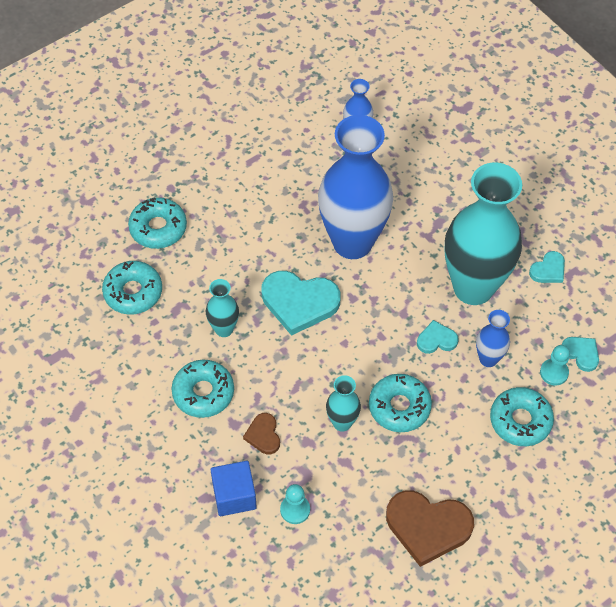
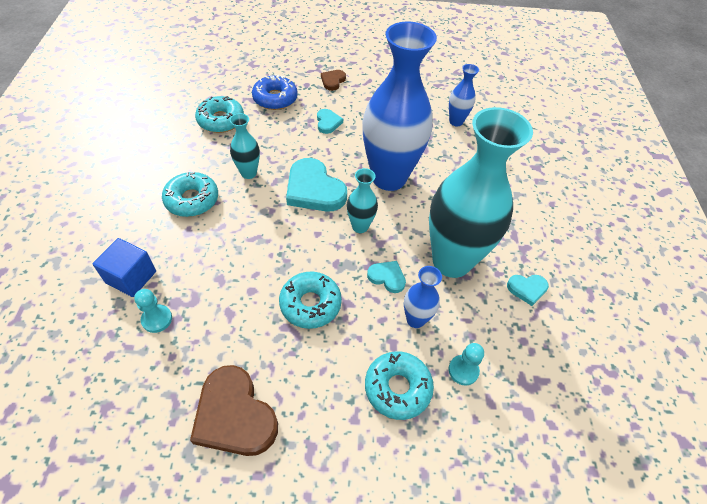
camera: 35 degrees right, 5 degrees down
(158, 228) = (275, 98): turquoise donut -> blue donut
(263, 435) = (197, 252): brown heart -> brown heart (333, 81)
(342, 423) = (257, 284): turquoise vase -> turquoise vase (360, 226)
(581, 353) = (502, 372): turquoise heart -> turquoise heart (328, 122)

